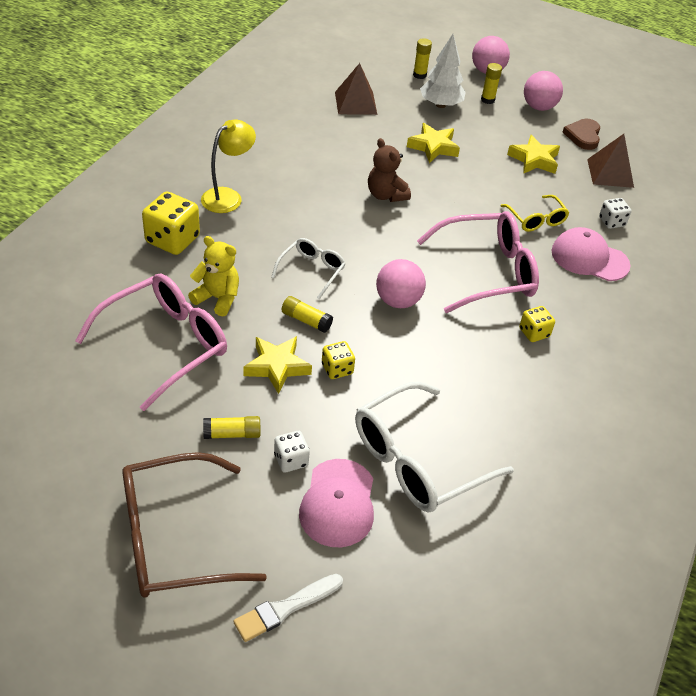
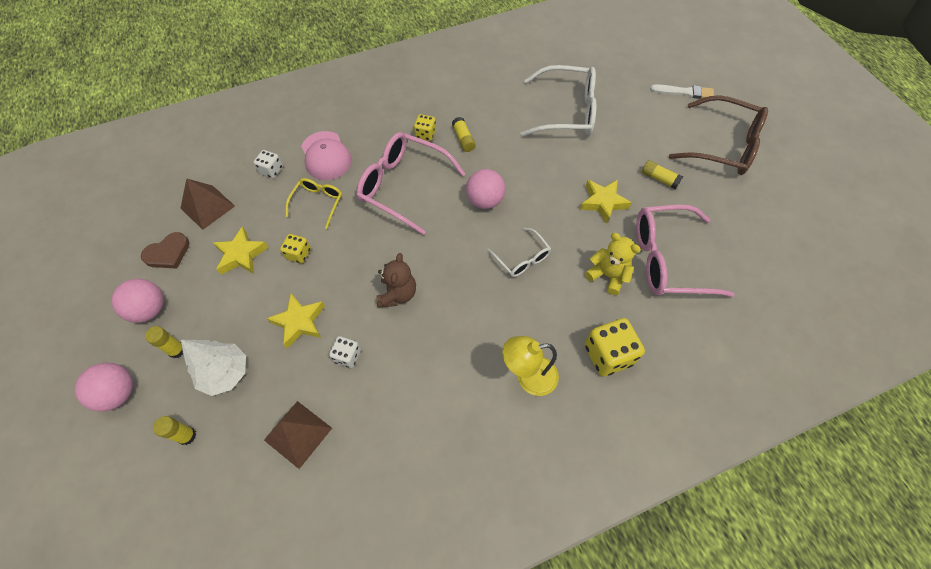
camera: 135 degrees left, 15 degrees up
(217, 298) = (607, 275): yellow teddy bear -> yellow teddy bear turned 150 degrees clockwise
(291, 460) = (635, 148): white dice -> white dice (347, 356)
(306, 320) = (558, 222): yellow glue stick -> yellow glue stick (463, 139)
(311, 271) = (522, 258): white glasses -> white glasses turned 105 degrees counterclockwise
(337, 369) = (566, 180): yellow dice -> yellow dice (298, 254)
(338, 503) = (626, 116): pink cap -> none

